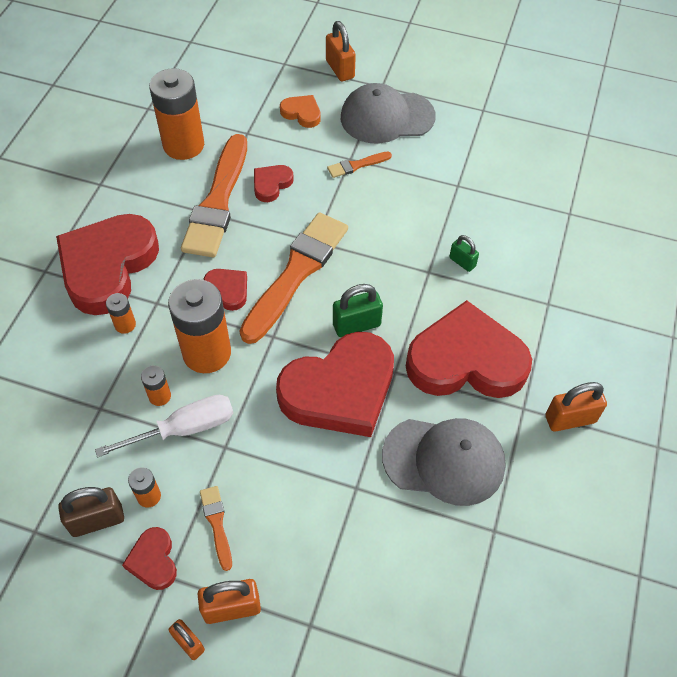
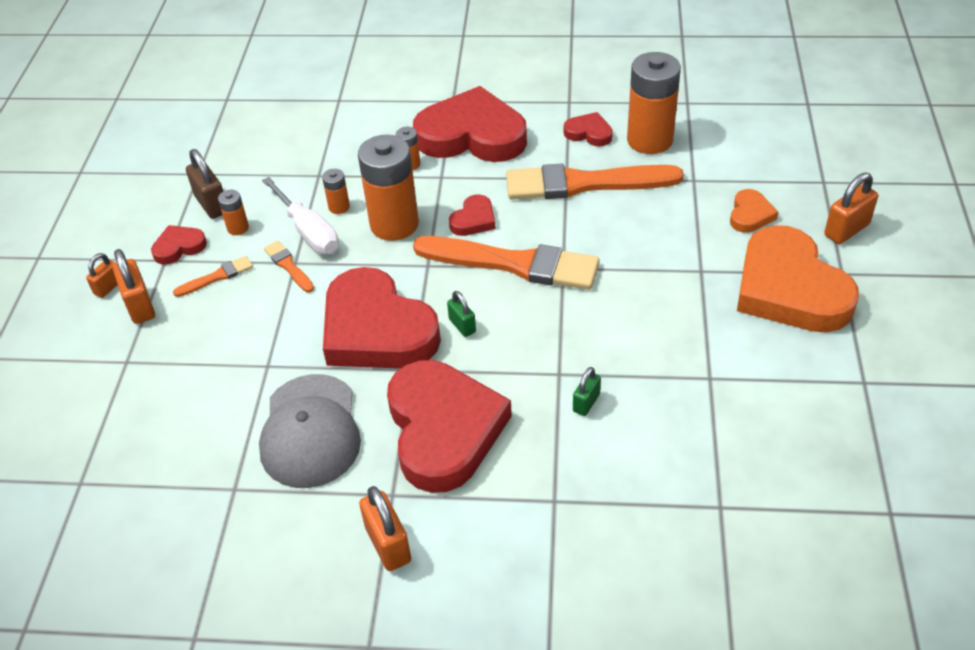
camera: 80 degrees right, 10 degrees down
(271, 184) = (628, 216): red heart -> red heart (589, 133)
(356, 325) = (462, 326): green padlock -> green padlock, size x0.62
(357, 165) = (693, 278): orange brush -> orange brush (288, 266)
(387, 117) = (789, 289): grey cap -> orange heart

